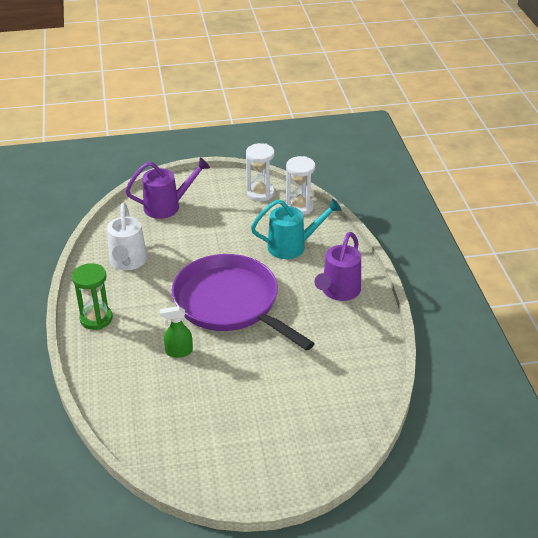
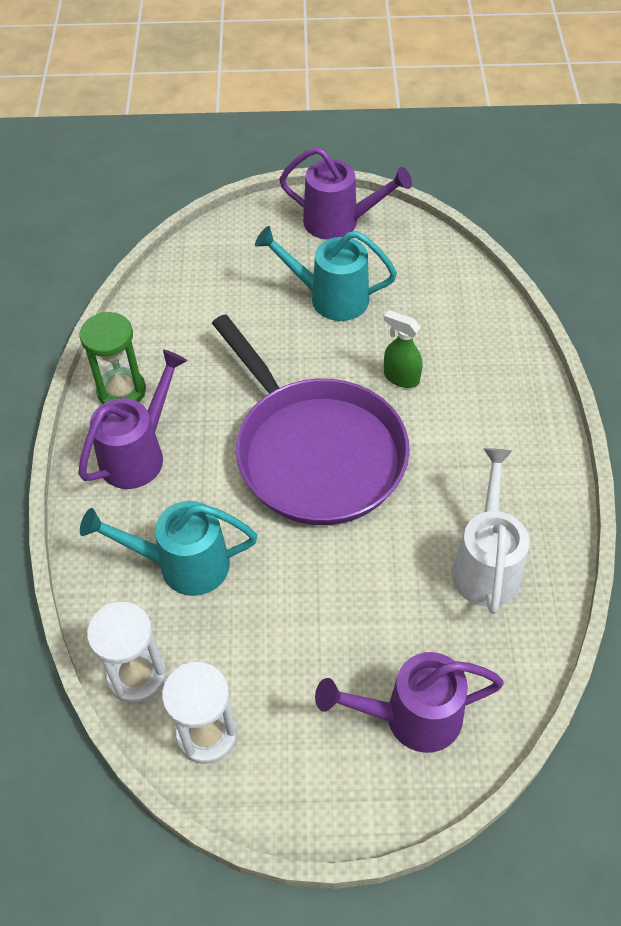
camera: 170 degrees left, 15 degrees up
(96, 319) = (528, 448): green hourglass -> green hourglass (121, 391)
(178, 352) = (401, 377): green spray bottle -> green spray bottle turned 150 degrees counterclockwise
(237, 403) = (330, 298): none -> turquoise watering can
(239, 474) = (339, 222): none -> purple watering can

